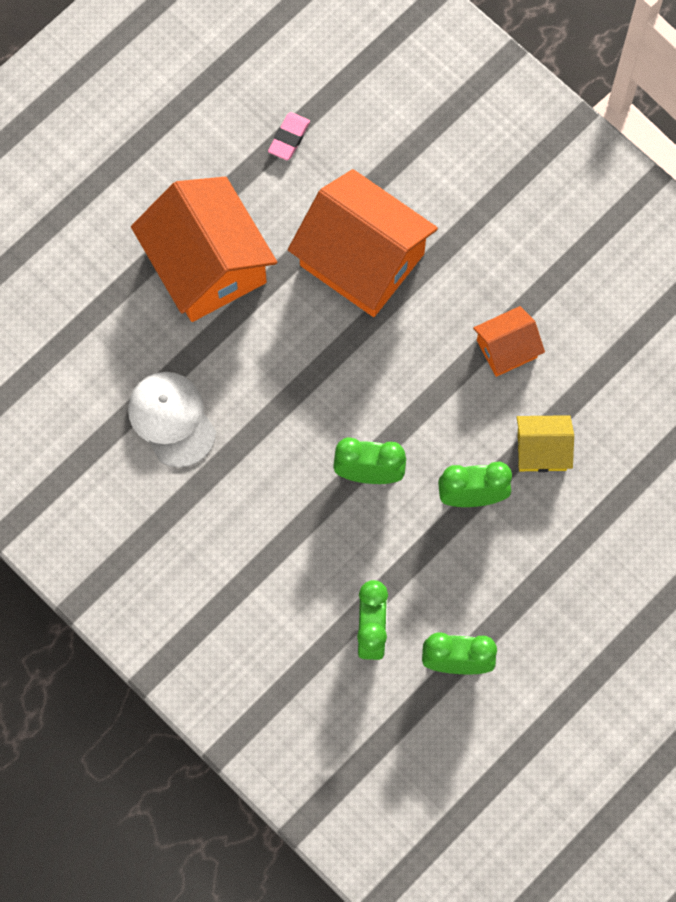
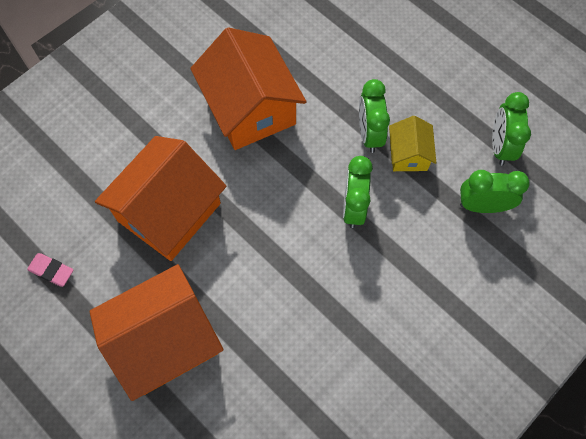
camera: 90 degrees left, 5 degrees down
(172, 419) = (309, 369): white cap -> none
(506, 349) = (250, 108): orange house -> orange house, size x2.01
(542, 450) = (331, 87): yellow house -> yellow house (408, 154)

